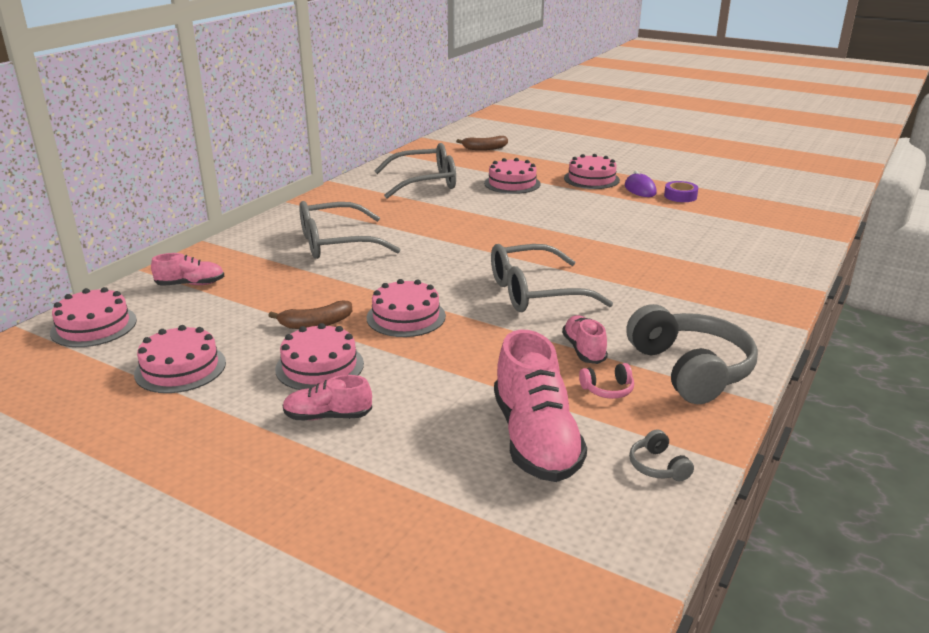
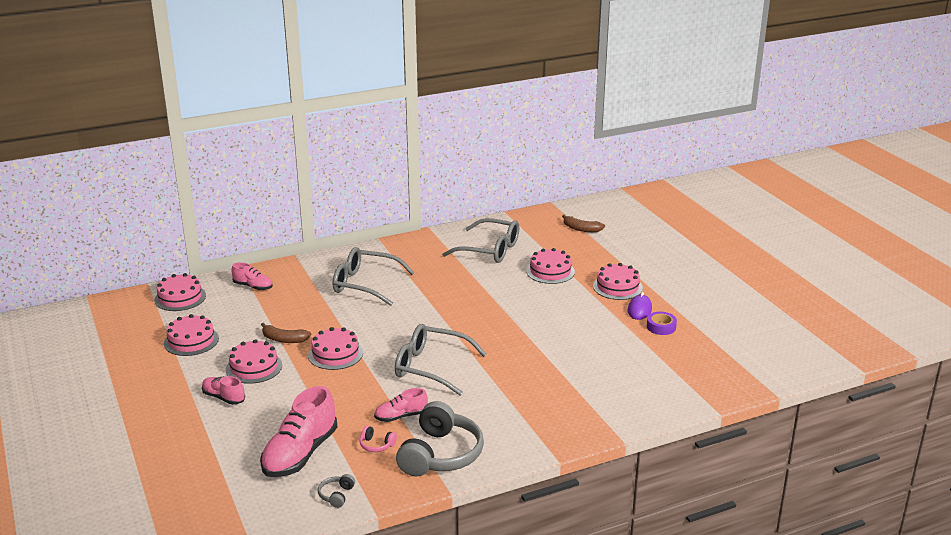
camera: 35 degrees right, 0 degrees up
(584, 350) = (401, 416): pink shoe -> pink shoe turned 135 degrees counterclockwise

